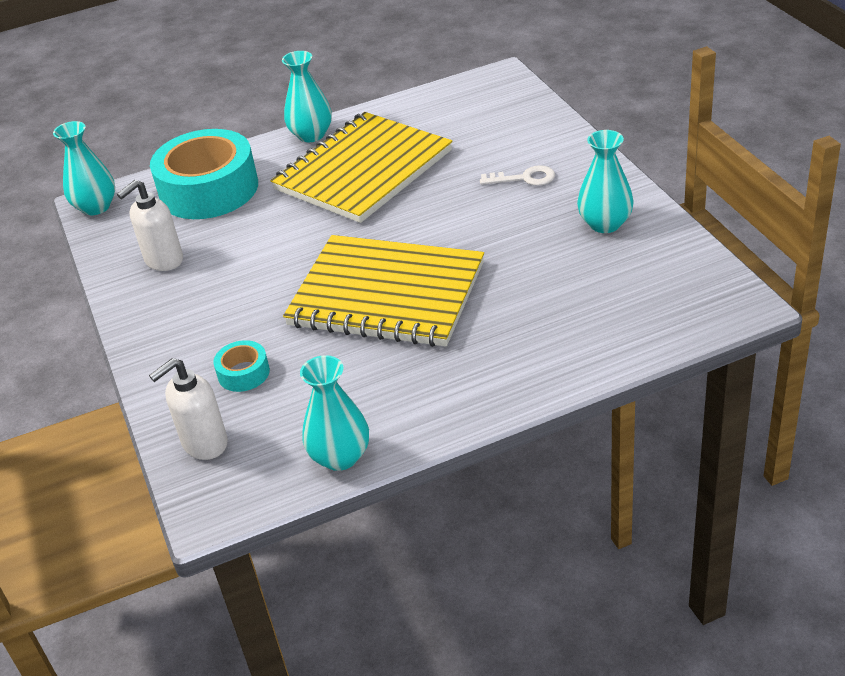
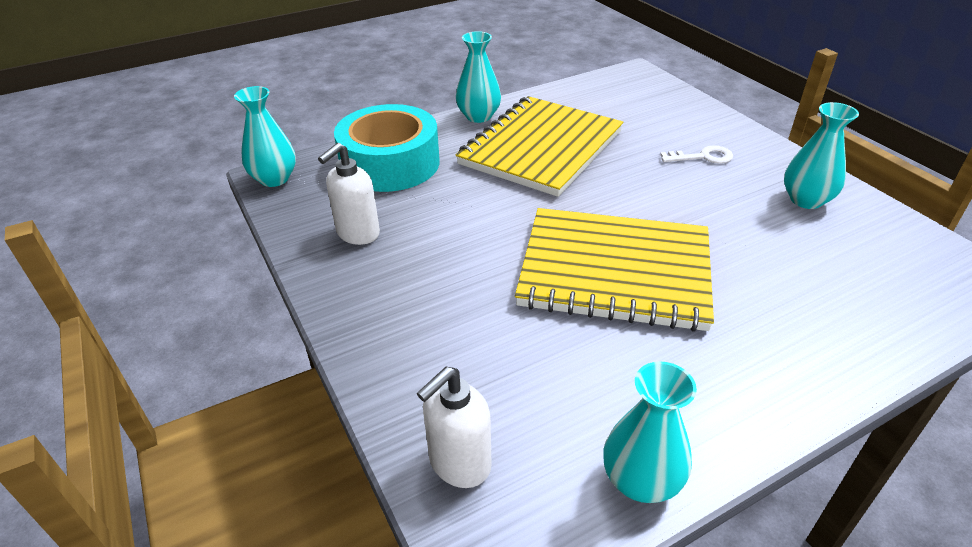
camera: 10 degrees left, 0 degrees up
(243, 373) = (482, 365): turquoise tape -> none

